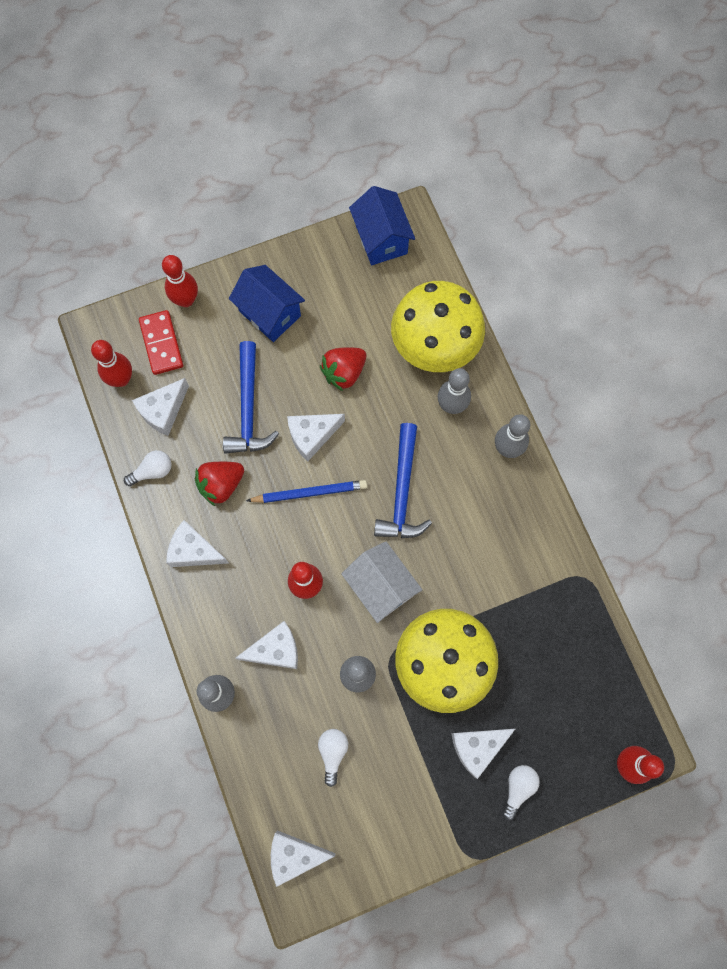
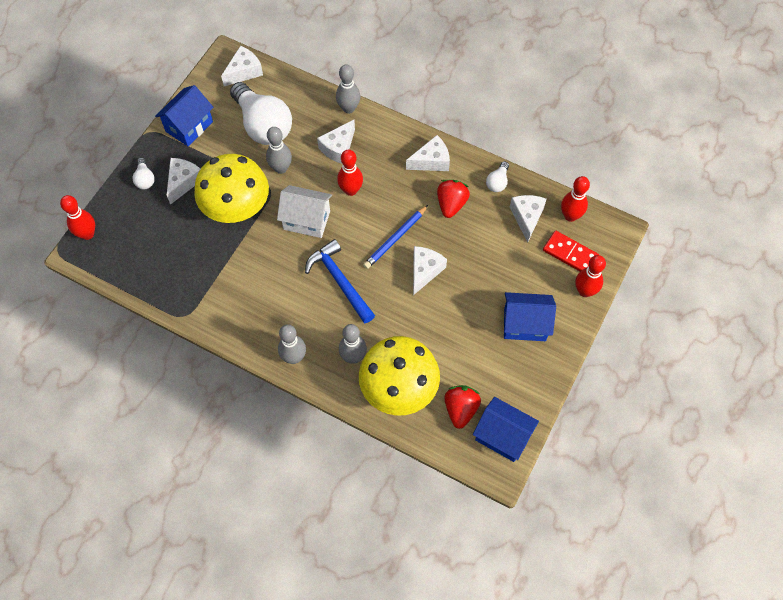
camera: 140 degrees right, 10 degrees down
(248, 408) = (479, 257): blue hammer -> none
(333, 752) = (263, 125): white light bulb -> white light bulb, size x2.31
(344, 372) = (441, 324): red strawberry -> red strawberry (460, 409)
(418, 824) = (189, 126): none -> blue house

